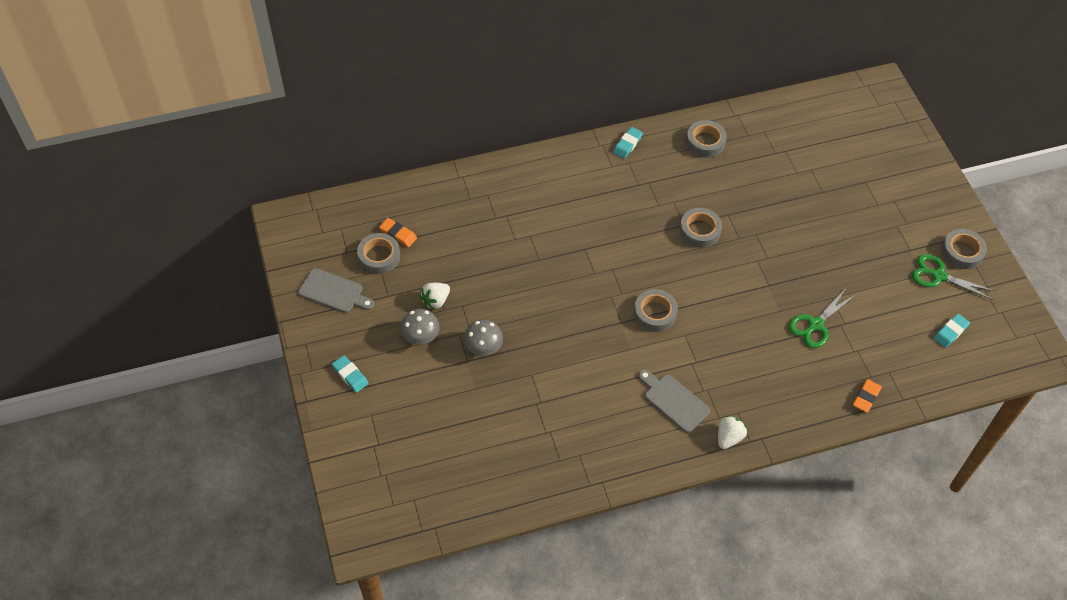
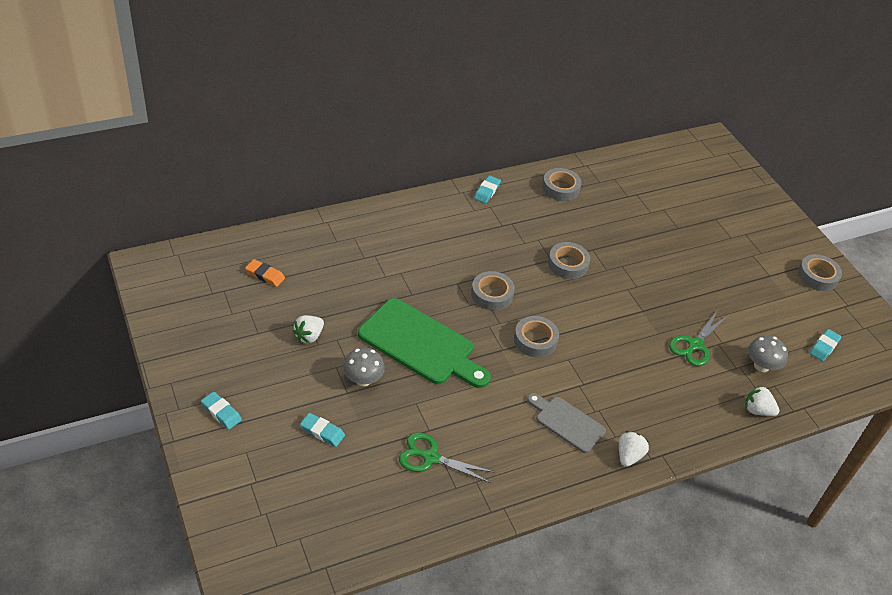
camera: 10 degrees left, 10 degrees down
(334, 292) = (199, 331): grey cutting board -> none
(379, 256) = (246, 296): grey tape -> grey tape (492, 294)
(421, 337) = (295, 371): grey mushroom -> grey mushroom (761, 366)
(441, 399) = (322, 432): none -> turquoise eraser
(542, 313) = (420, 344): none -> green cutting board
(866, 397) = (757, 410): orange eraser -> white strawberry
(938, 276) = (801, 297): green scissors -> green scissors (430, 457)

